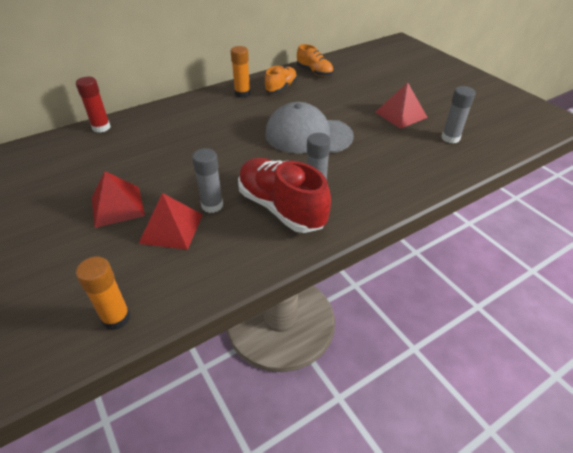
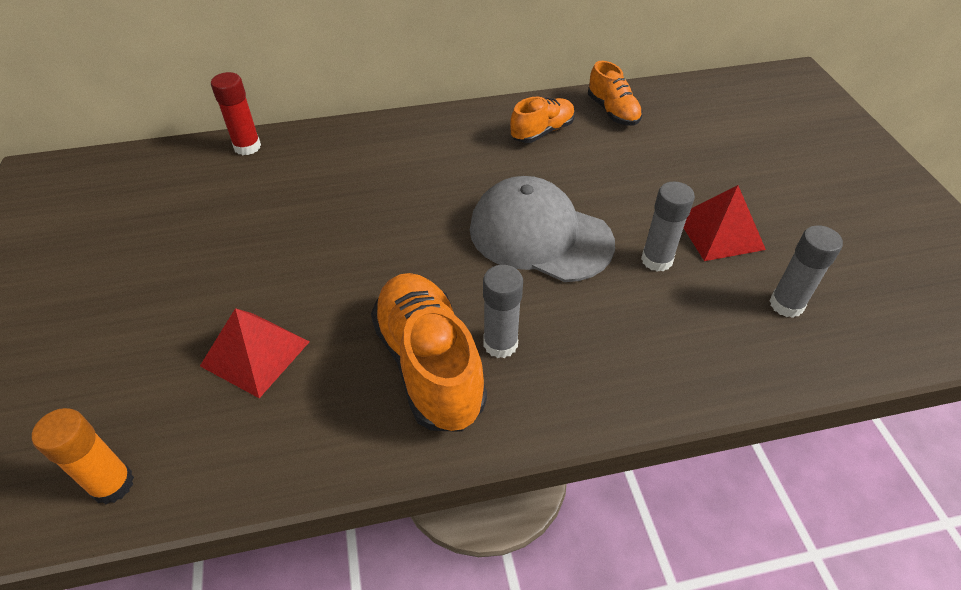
camera: 20 degrees right, 5 degrees up
(117, 206) = (203, 292): red pyramid -> none
(212, 205) = (331, 329): grey glue stick -> grey glue stick (656, 260)
(242, 93) = (476, 130): orange glue stick -> none
(281, 208) = (429, 365): red shoe -> orange shoe

